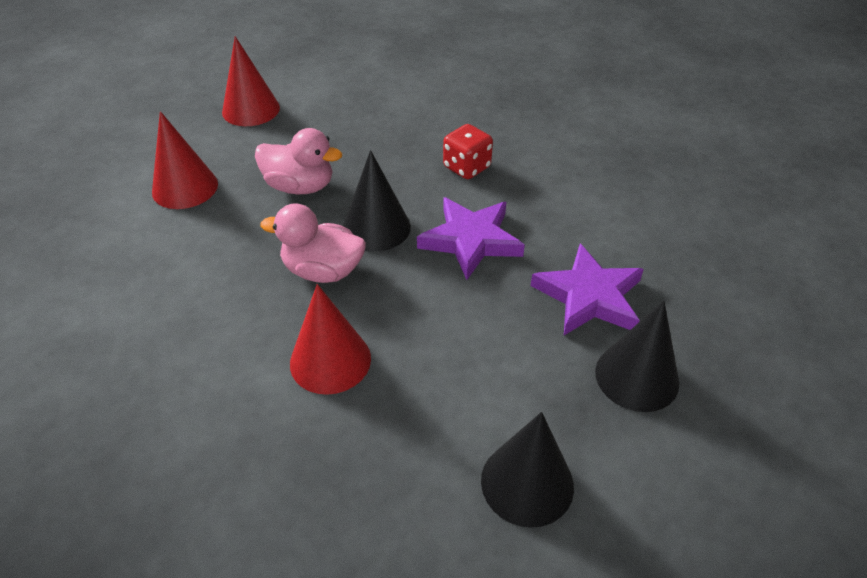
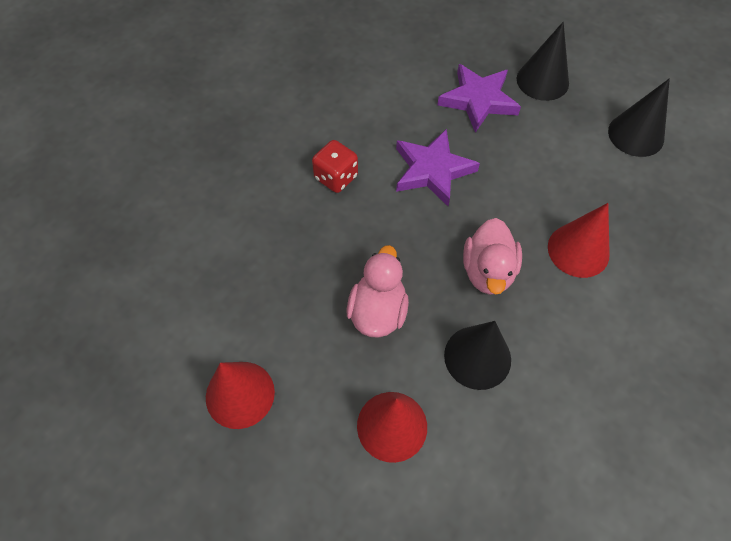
camera: 95 degrees left, 15 degrees up
(376, 227) = (427, 238): black cone -> black cone (477, 357)

